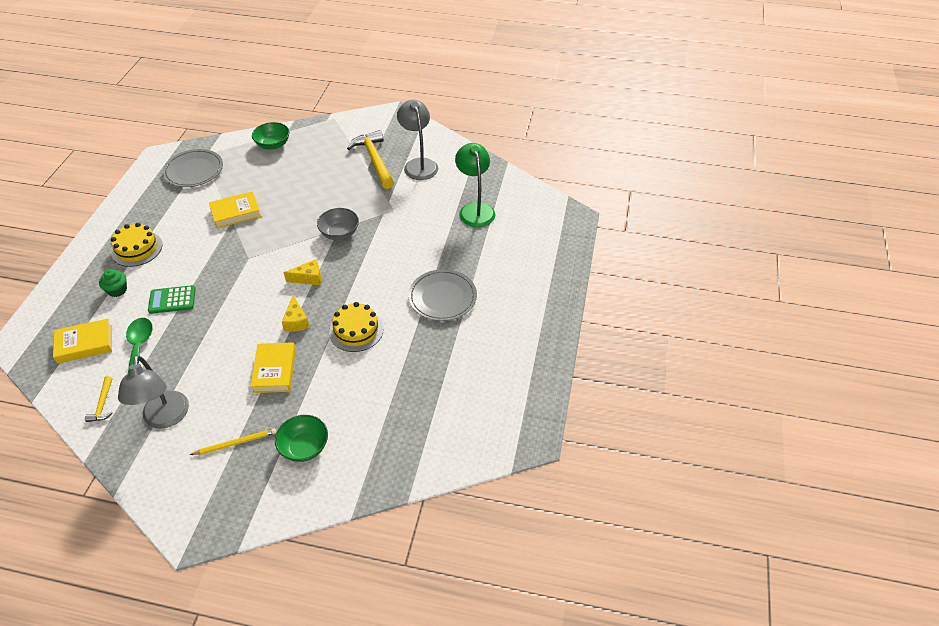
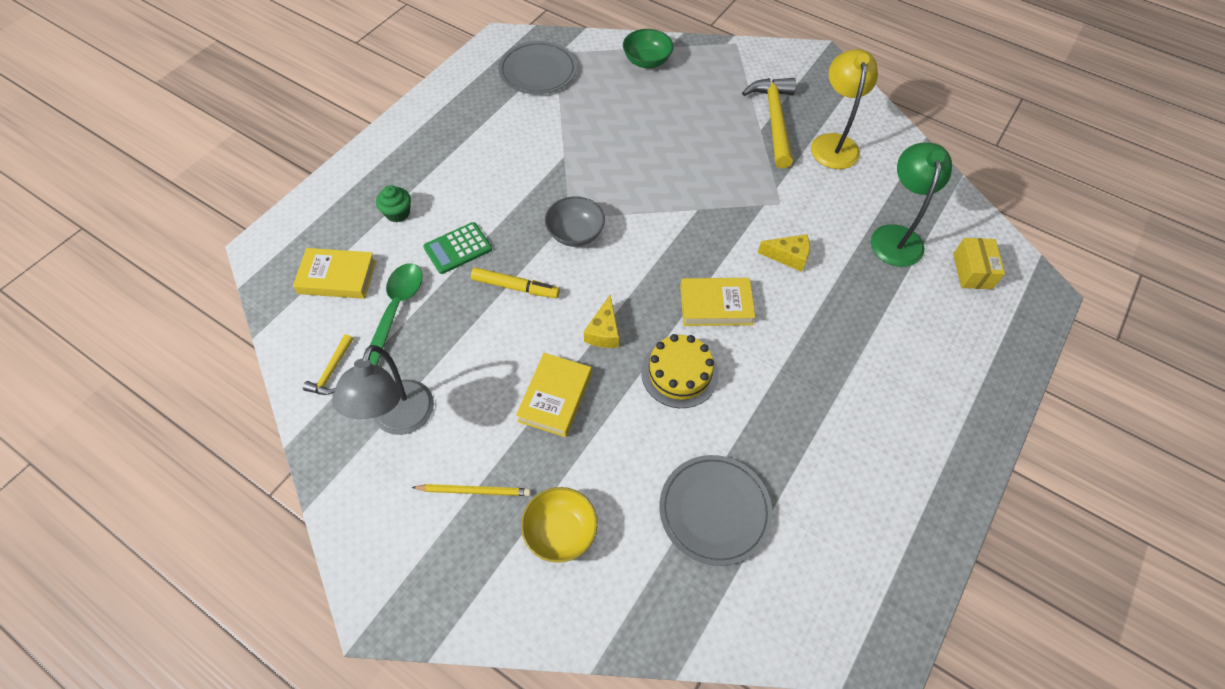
camera: 20 degrees right, 10 degrees up
(137, 248) = (437, 161): yellow cake -> none
(172, 300) = (458, 248): green calculator -> green calculator turned 45 degrees counterclockwise
(223, 312) = (515, 287): none -> yellow marker
(236, 213) = (572, 146): yellow book -> yellow book (715, 305)
(304, 447) = (560, 532): green bowl -> yellow bowl
(308, 278) = (638, 271): yellow cheese -> yellow cheese (788, 256)
(339, 233) = (697, 216): grey bowl -> grey bowl (575, 233)
(419, 164) = (833, 143): grey lamp -> yellow lamp
(442, 297) = (813, 361): grey plate -> grey plate (714, 510)
(528, 217) = (972, 271): none -> yellow box

